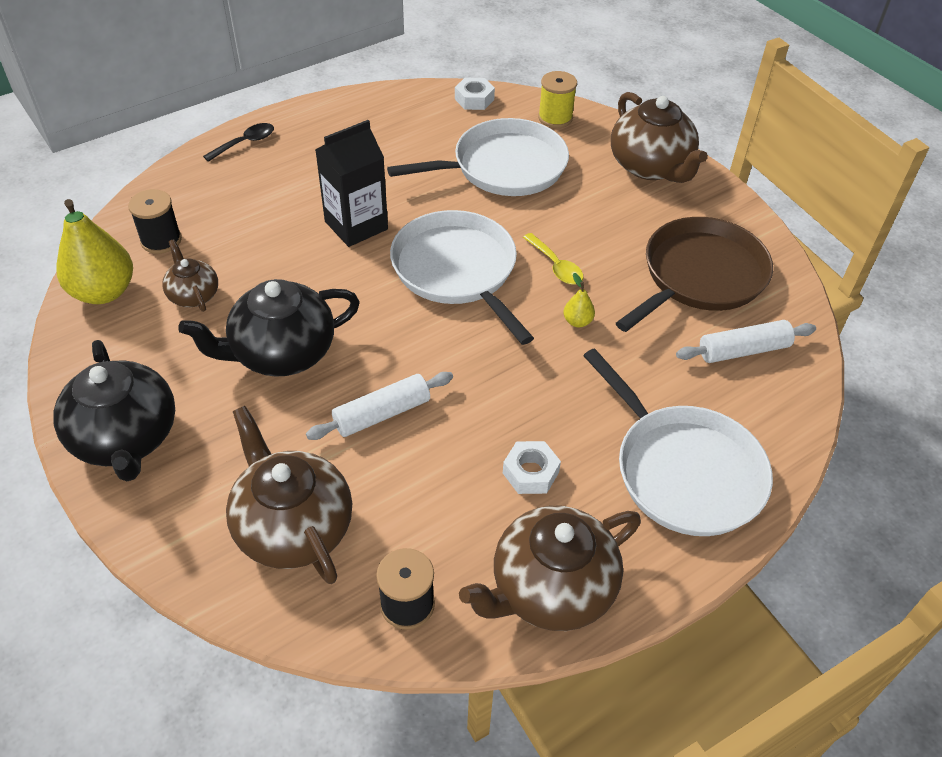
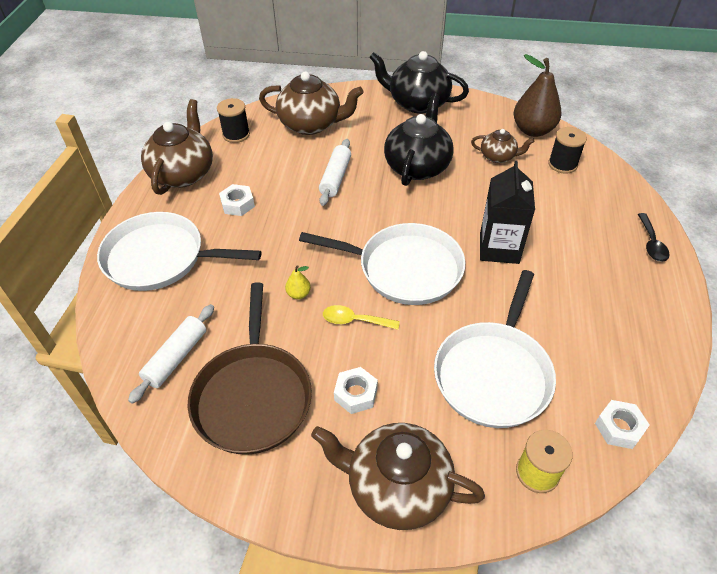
camera: 135 degrees right, 0 degrees up
(104, 292) = (533, 130): yellow pear -> brown pear
(617, 223) = (356, 394): none -> white nut

